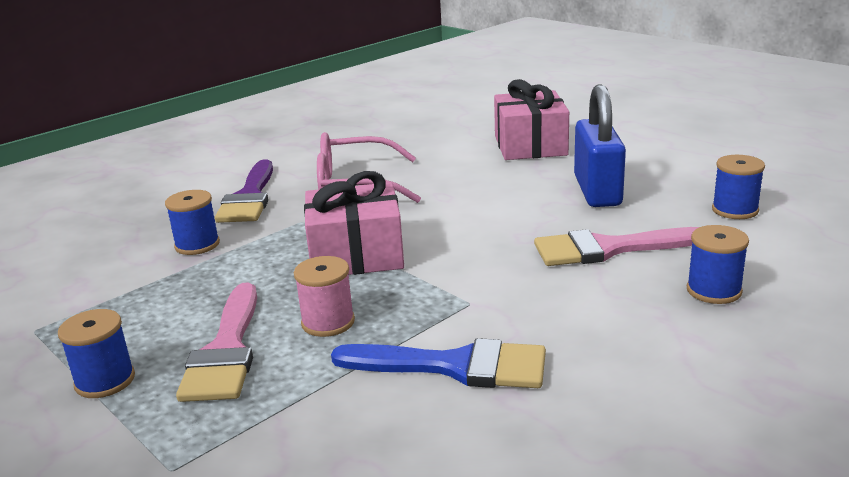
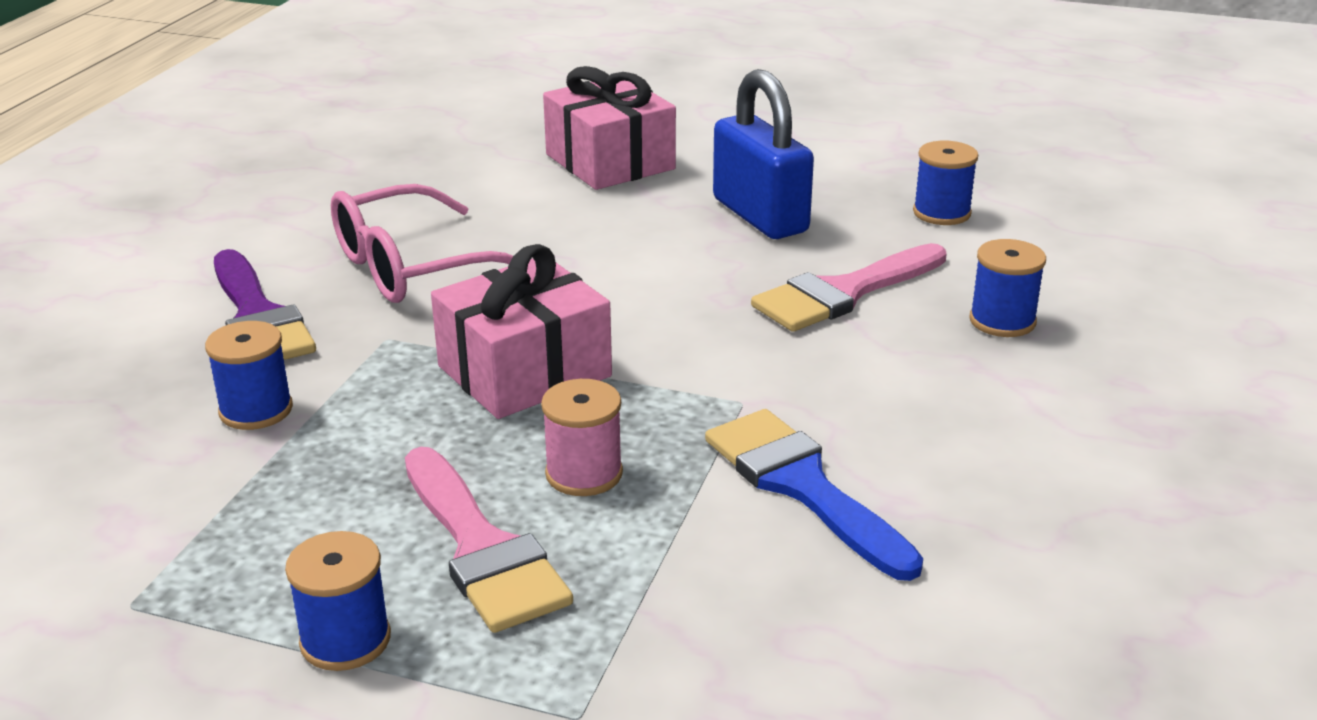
camera: 30 degrees left, 5 degrees up
(455, 366) = (802, 486): blue brush -> blue brush turned 105 degrees counterclockwise

